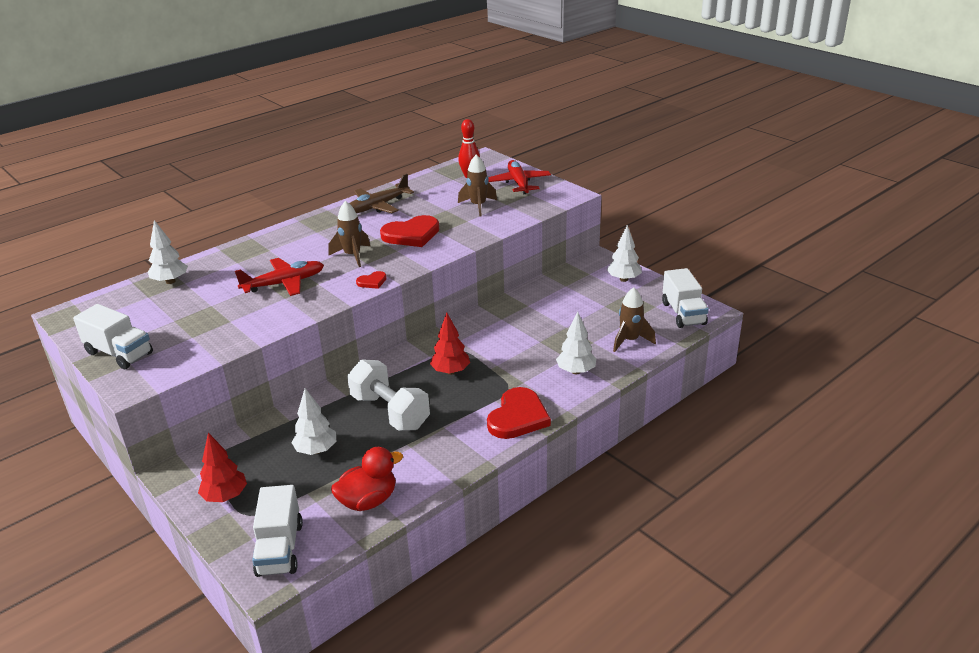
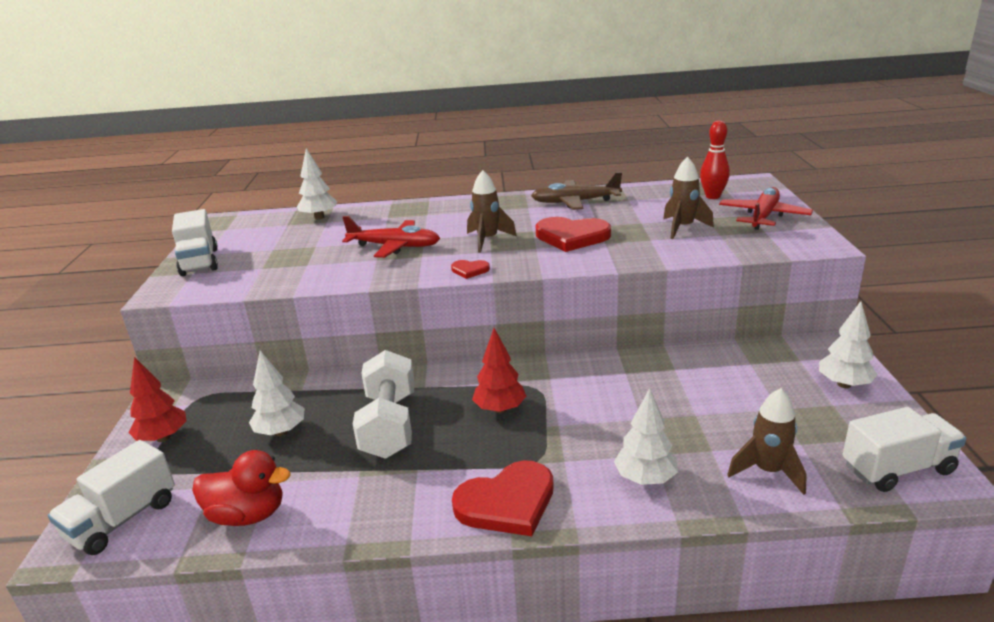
camera: 40 degrees right, 5 degrees down
(683, 313) = (897, 468): white truck -> white truck turned 135 degrees counterclockwise

